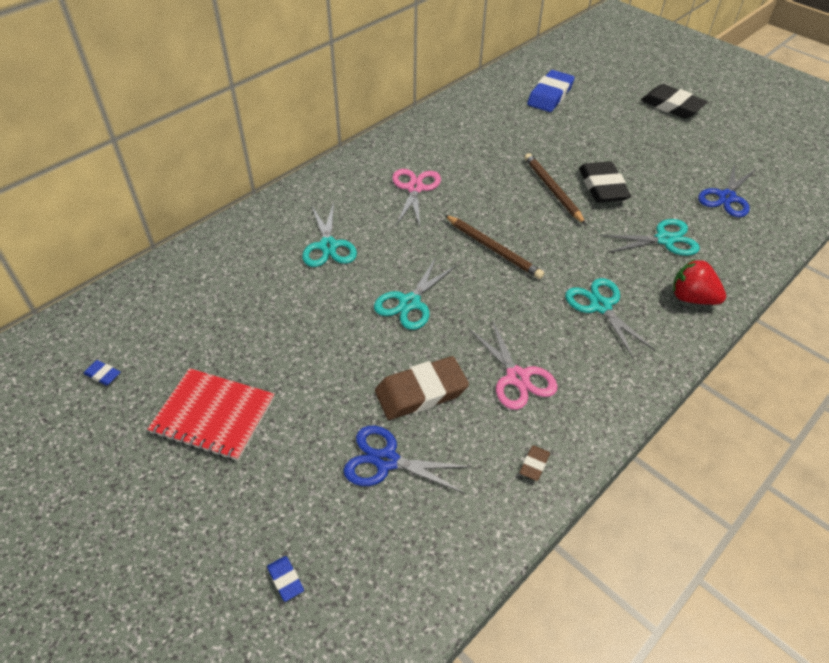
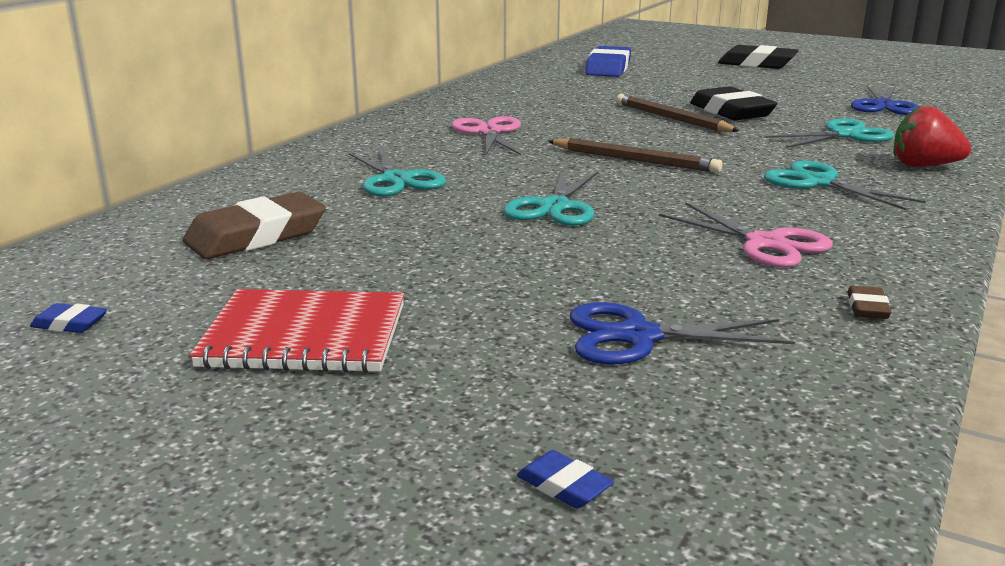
camera: 15 degrees left, 25 degrees down
(421, 392) = (637, 272): brown eraser -> brown eraser (256, 236)

